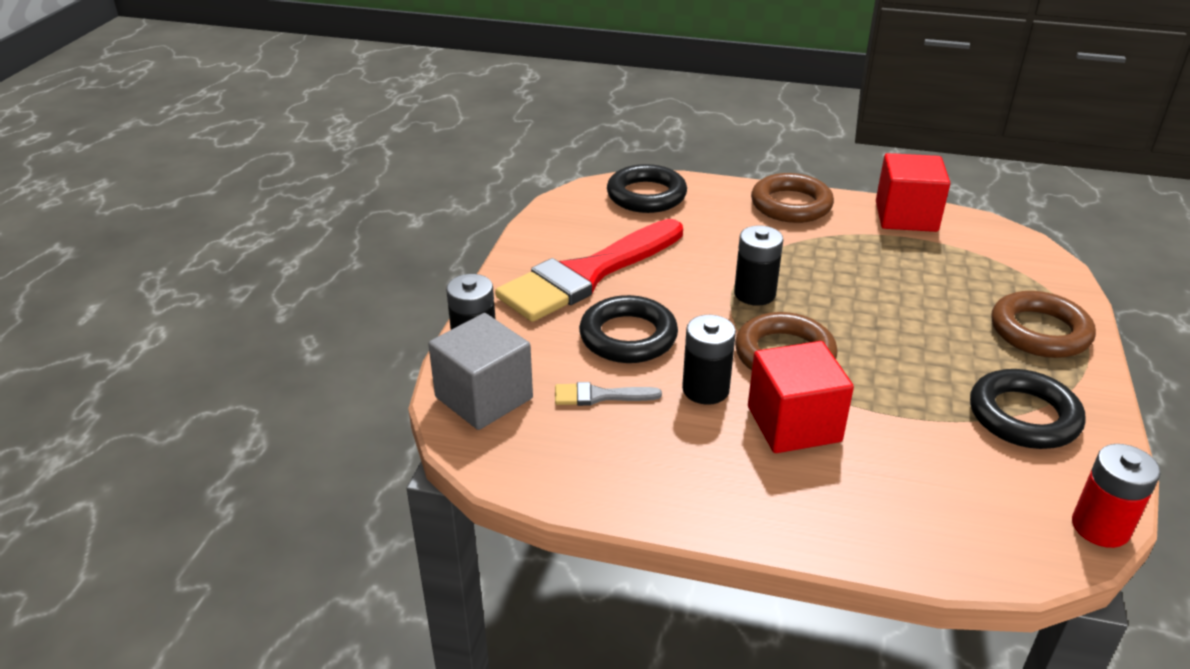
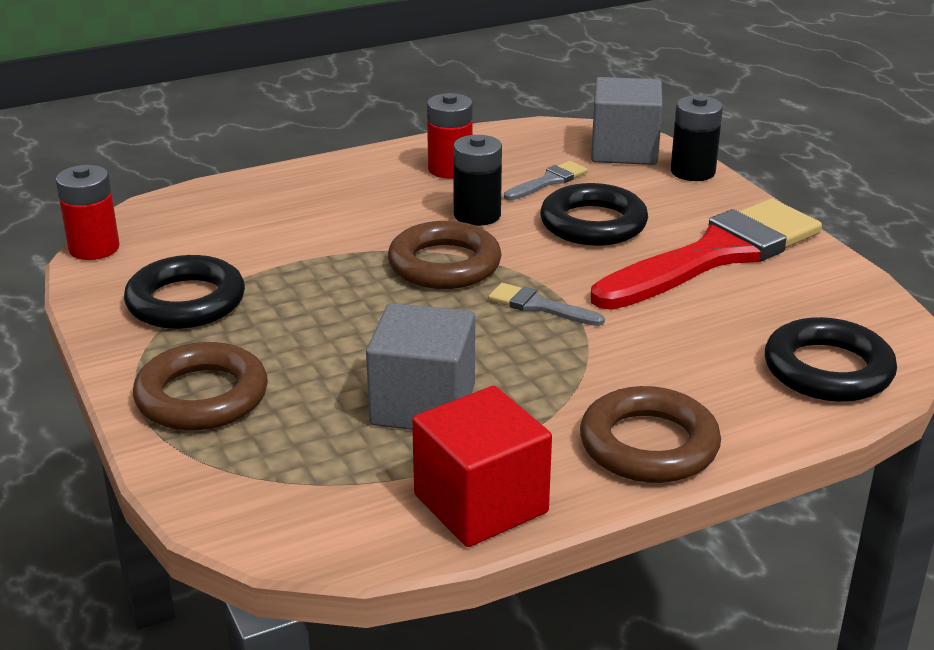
camera: 140 degrees right, 5 degrees down
(587, 275) = (716, 255): red brush -> red brush turned 45 degrees clockwise
(665, 458) = (450, 169): none -> red battery
(754, 294) = (539, 306): black battery -> grey brush
(794, 424) = (381, 221): red cube -> none
(894, 269) = (423, 405): none -> grey cube

